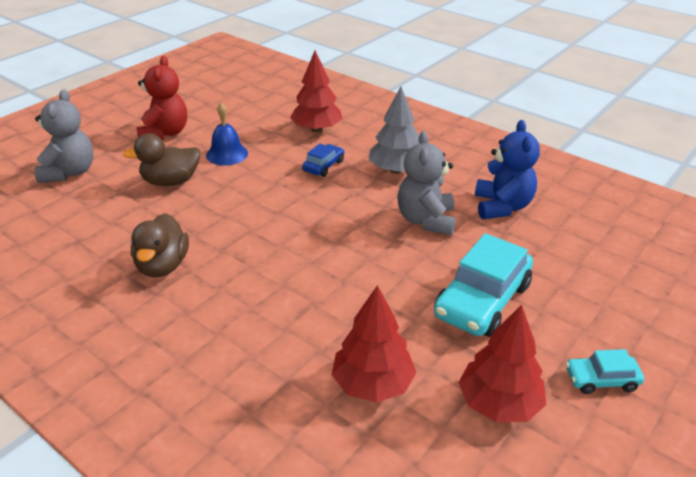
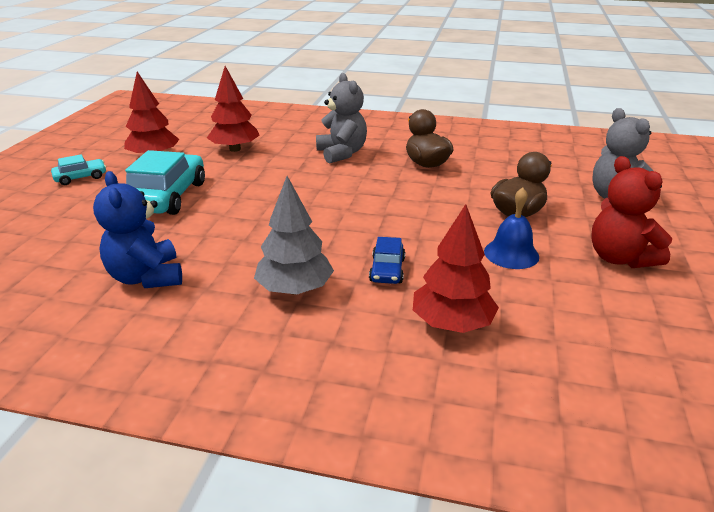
camera: 155 degrees right, 5 degrees down
(426, 220) = (233, 242): grey teddy bear -> grey teddy bear (342, 153)

